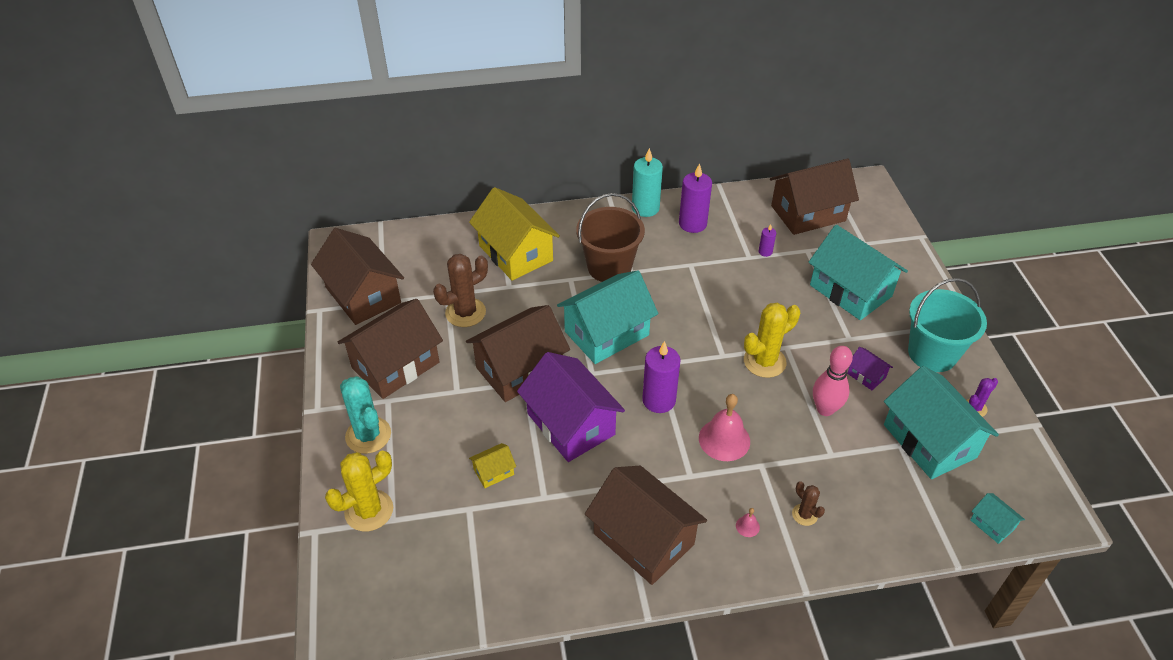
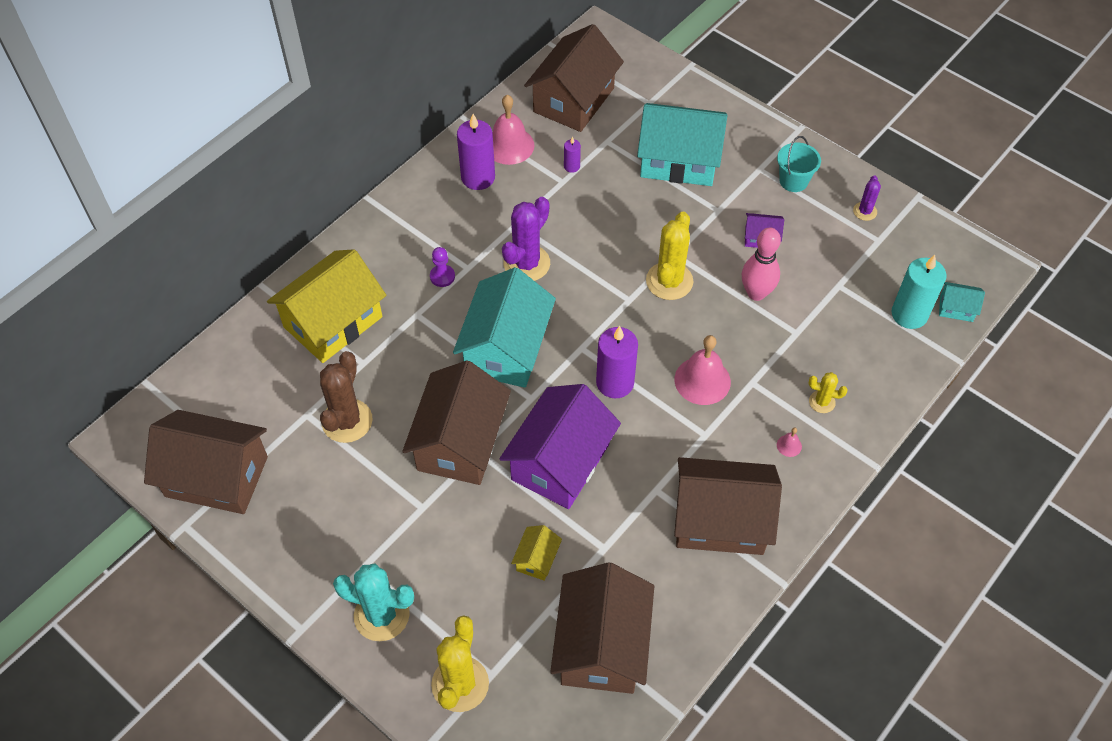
camera: 40 degrees left, 10 degrees up
(395, 365) = (333, 525): brown house -> brown house (601, 645)
(515, 253) = (333, 322): yellow house -> yellow house turned 60 degrees counterclockwise
(571, 424) = (560, 462): purple house -> purple house turned 75 degrees counterclockwise
(609, 267) = (442, 276): brown bucket -> purple pawn
(645, 208) = (416, 188): turquoise candle -> turquoise candle (909, 314)
(673, 292) = (526, 263): none -> purple cactus
(733, 216) = (509, 145): none -> pink bell
(804, 515) = (822, 402): brown cactus -> yellow cactus
(929, 441) = (856, 266): turquoise house -> none
(932, 353) = (793, 181): turquoise bucket -> turquoise bucket, size x0.56

